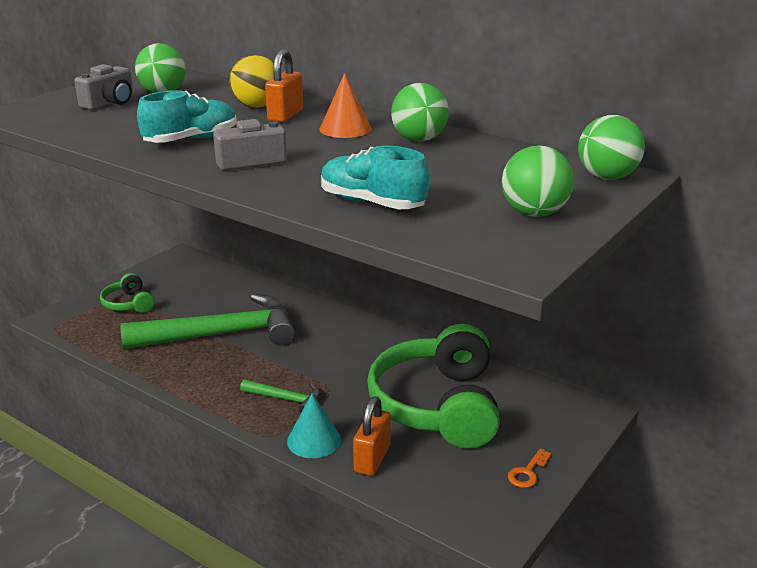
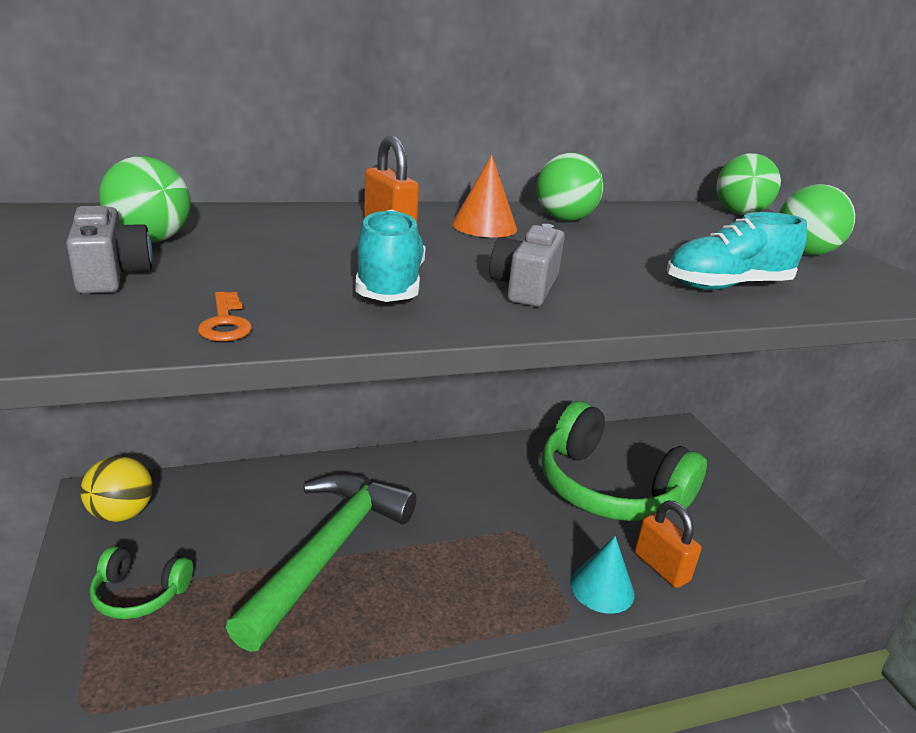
camera: 55 degrees left, 0 degrees up
(257, 106) = (328, 226): yellow ball -> yellow ball (122, 513)
(286, 399) = (512, 570): green hammer -> none
(527, 472) = (737, 498): orange key -> orange key (225, 322)

